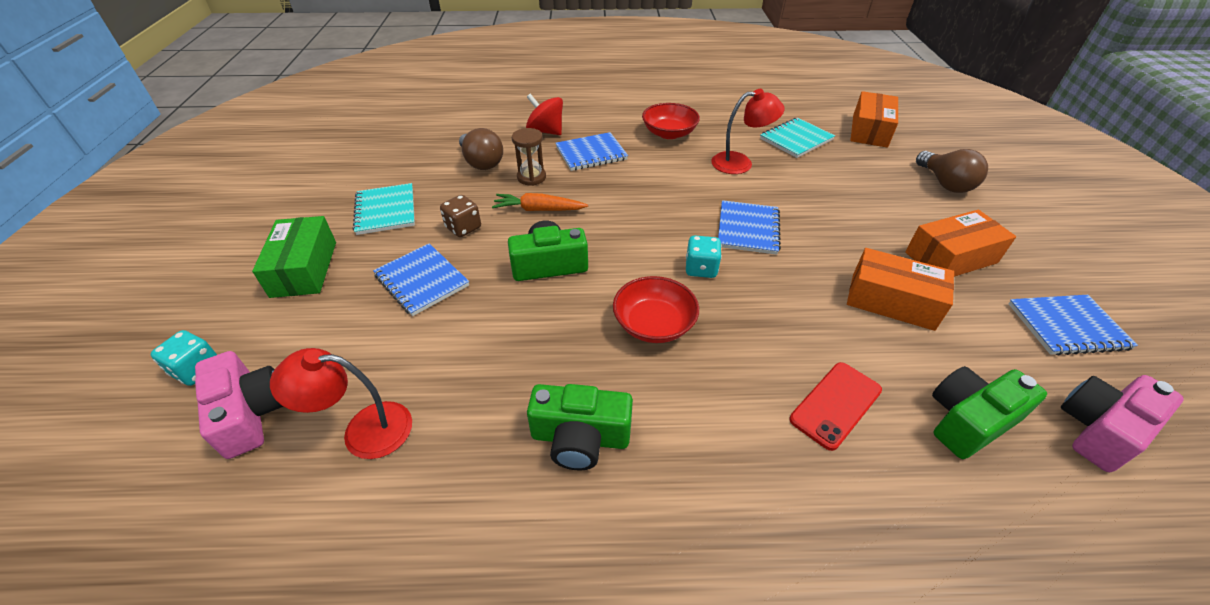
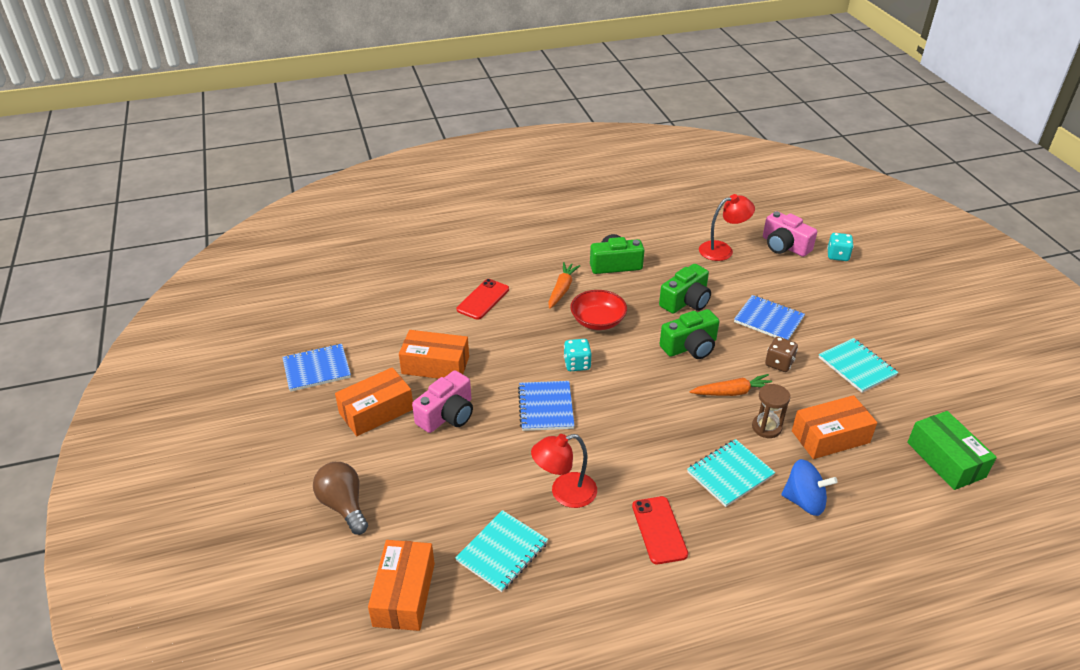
camera: 165 degrees right, 5 degrees down
(304, 269) = (856, 313): green box -> green box (946, 459)
(481, 162) = (830, 437): brown light bulb -> orange box
(545, 131) = (804, 501): red spinning top -> blue spinning top
(591, 153) = (730, 474): blue notebook -> turquoise notebook
(669, 133) = (659, 530): red bowl -> red phone
(694, 397) = (562, 289): none -> orange carrot
(968, 421) = (410, 305): green camera -> green camera (686, 301)
(1100, 430) = (338, 312): pink camera -> pink camera (447, 415)

